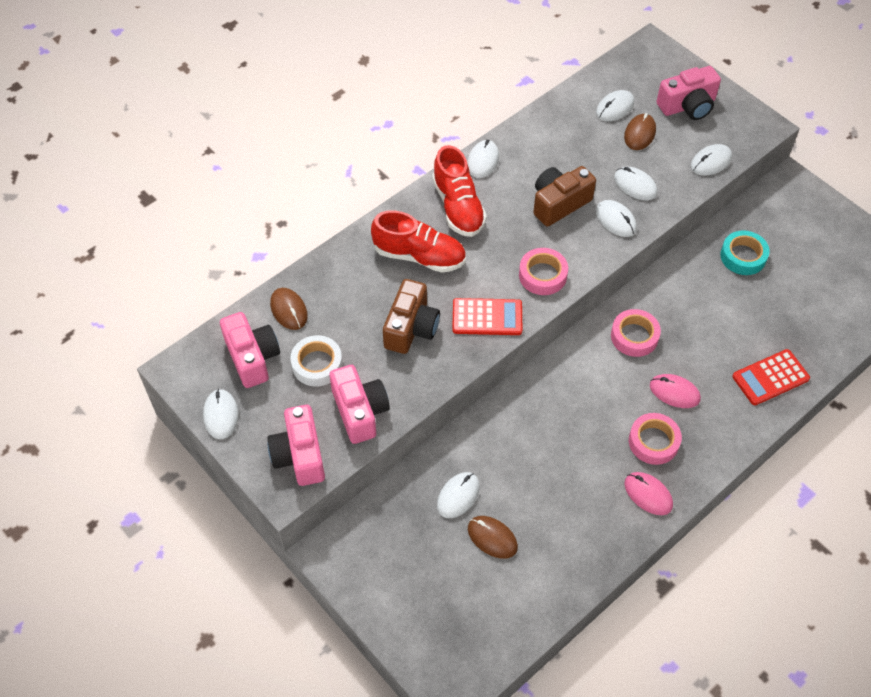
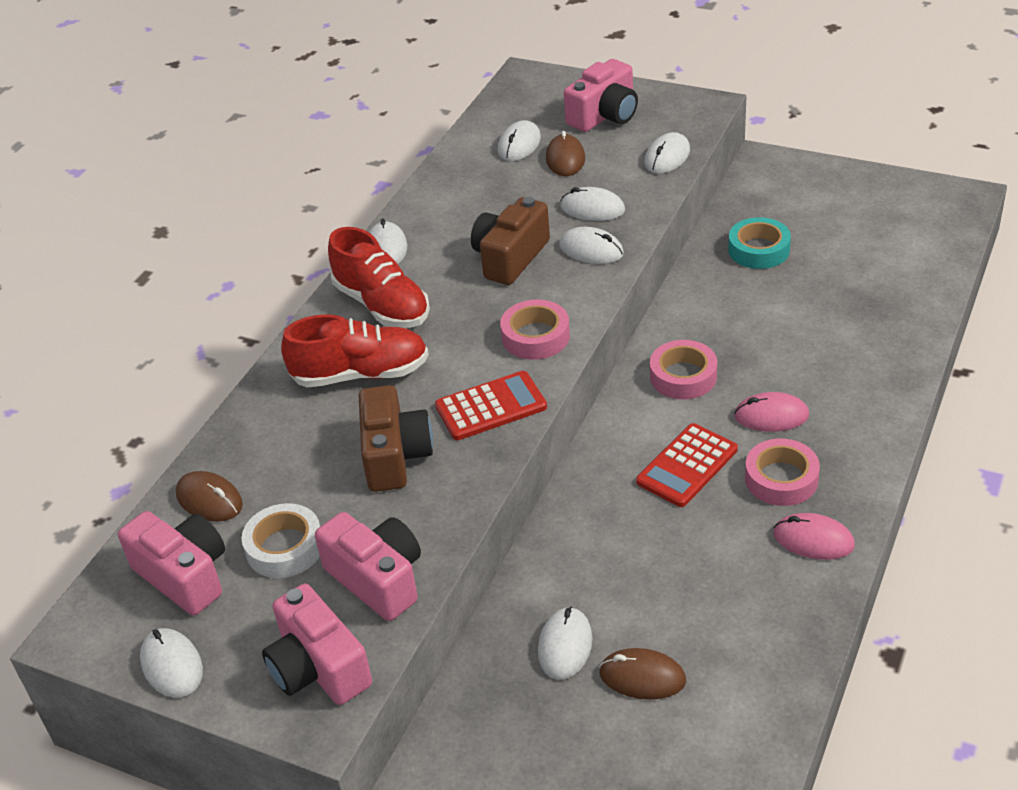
camera: 20 degrees left, 15 degrees down
(770, 378) = (875, 357): red calculator -> red calculator (687, 466)

